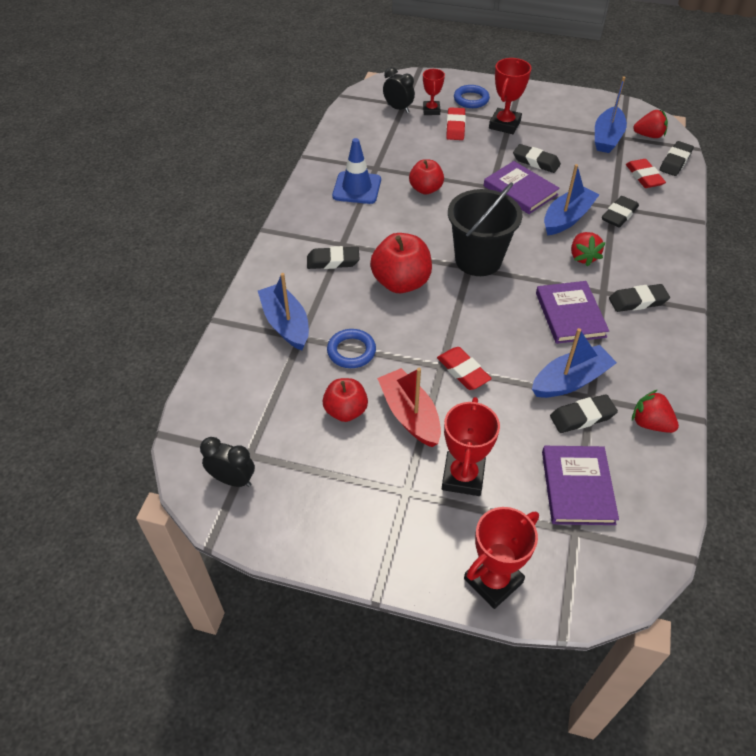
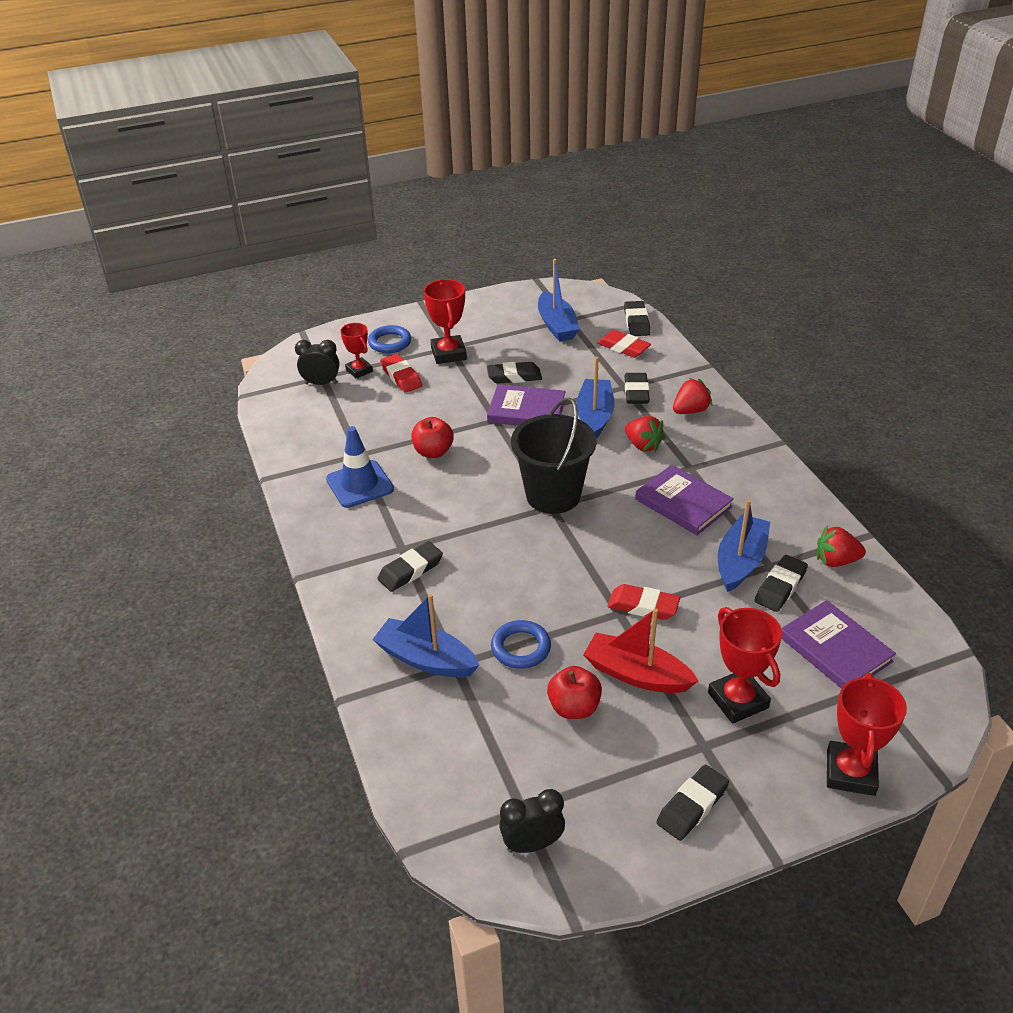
camera: 35 degrees left, 10 degrees down
(401, 282) = (501, 555): red apple -> none
(637, 301) = (726, 461): black eraser -> black eraser (692, 806)
(649, 135) = (591, 308): red strawberry -> red strawberry (690, 410)

